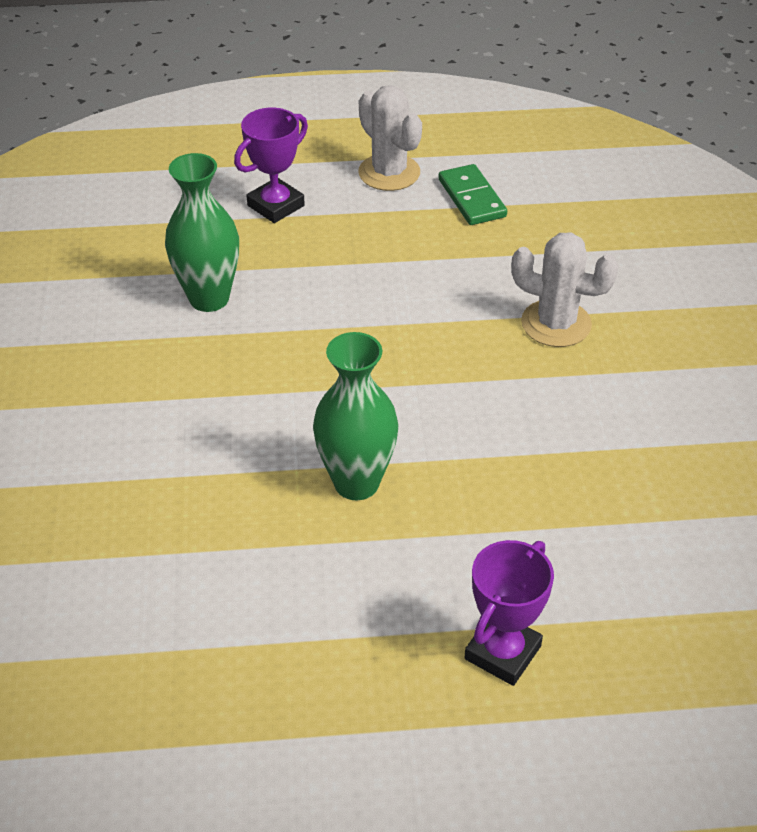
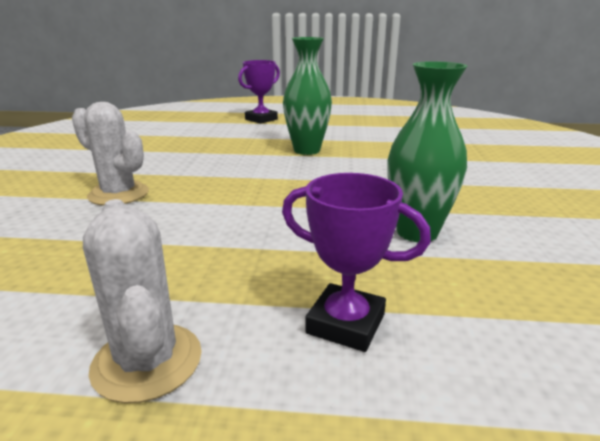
camera: 170 degrees left, 20 degrees down
(275, 205) = (345, 324): purple trophy -> purple trophy turned 60 degrees clockwise
(471, 198) = (67, 303): green domino -> none

